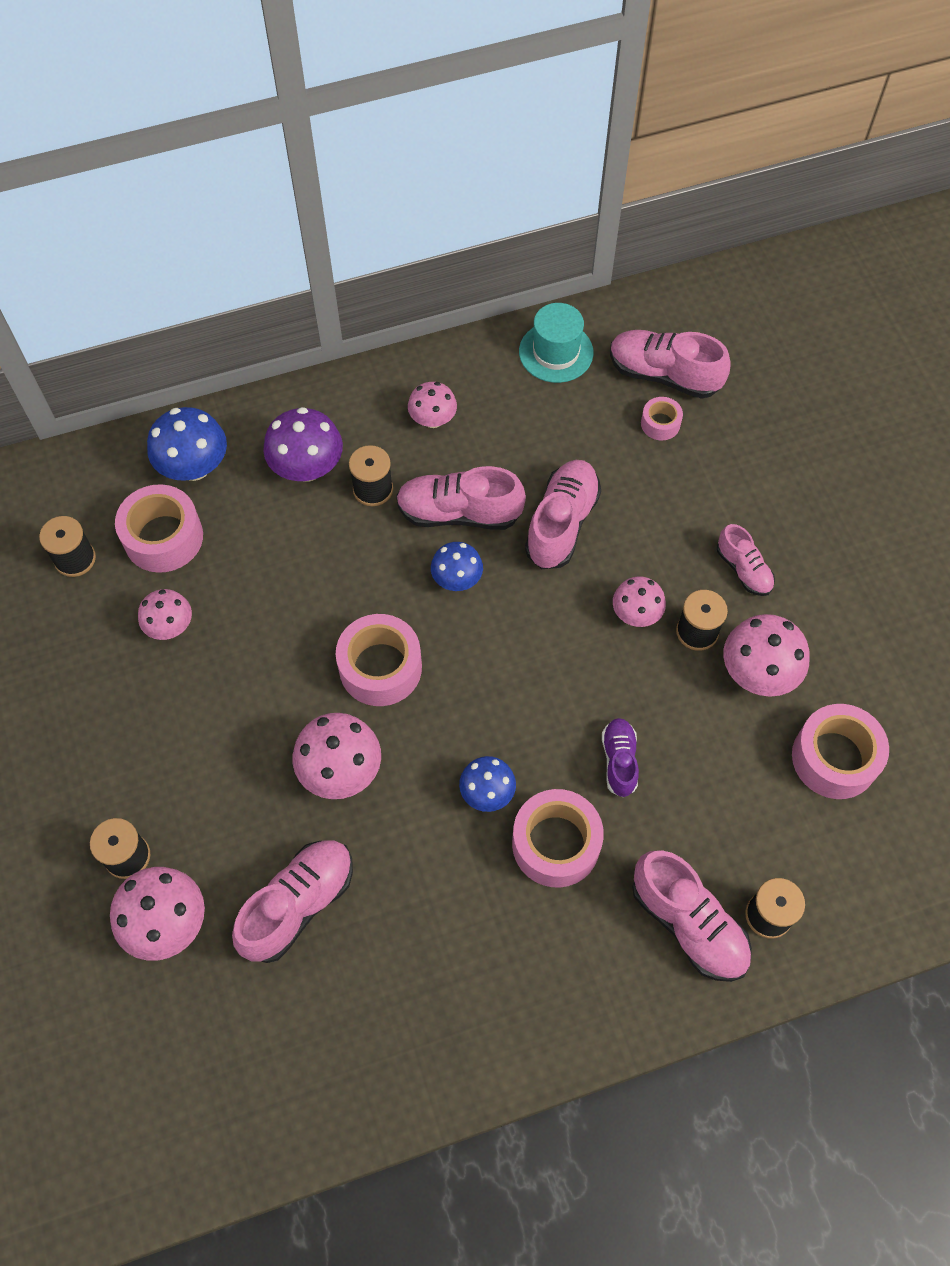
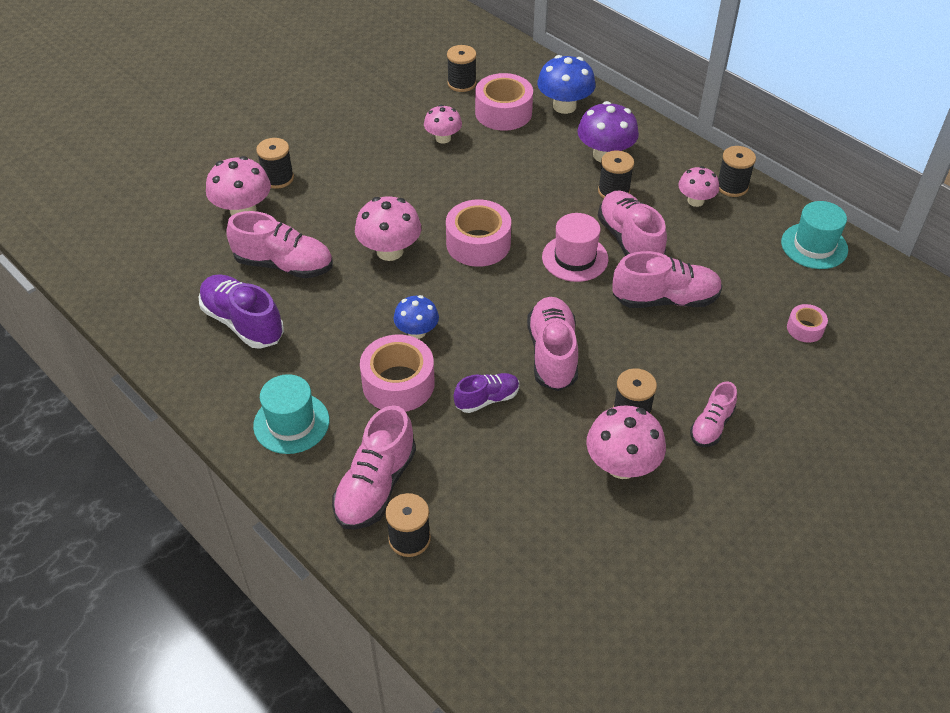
camera: 65 degrees right, 15 degrees down
(374, 989) = (243, 322): none -> purple shoe
(430, 374) = (732, 186): none -> black spool
(457, 579) = (575, 258): blue mushroom -> pink hat
(562, 984) = (291, 423): none -> turquoise hat
(636, 614) = (620, 369): pink mushroom -> none
(664, 375) = (853, 316): pink shoe -> pink shoe (552, 354)
(834, 758) = (577, 545): pink tape -> none

